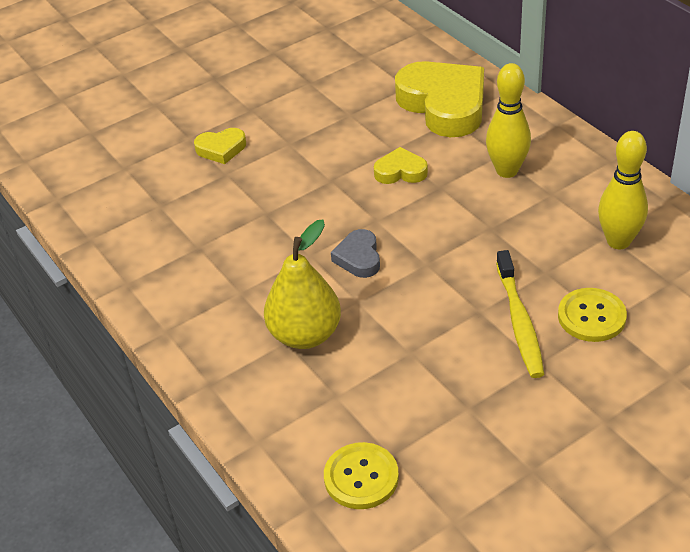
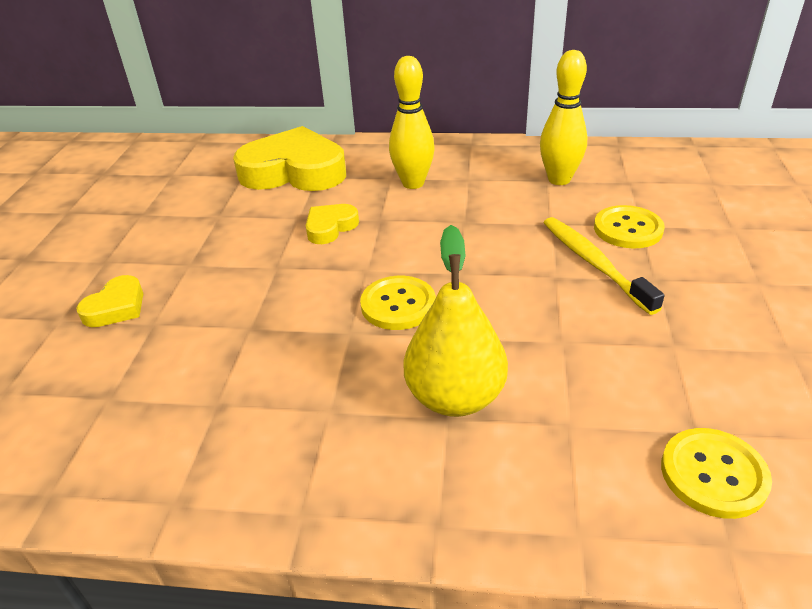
camera: 50 degrees left, 5 degrees down
(358, 258) = (398, 305): grey heart -> yellow button
(519, 322) = (594, 263): yellow toothbrush -> yellow toothbrush turned 150 degrees counterclockwise

